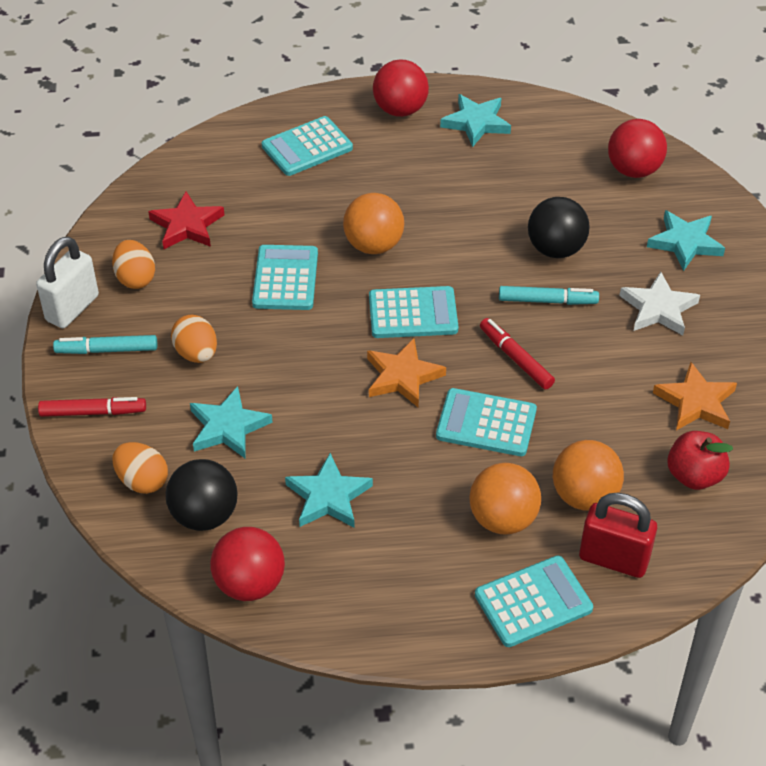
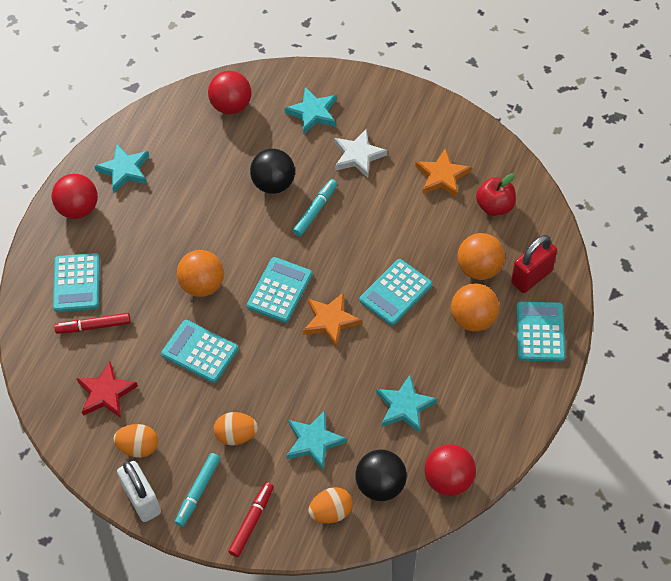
camera: 60 degrees left, 10 degrees up
(516, 358) = (353, 251): red marker -> red marker (93, 326)

